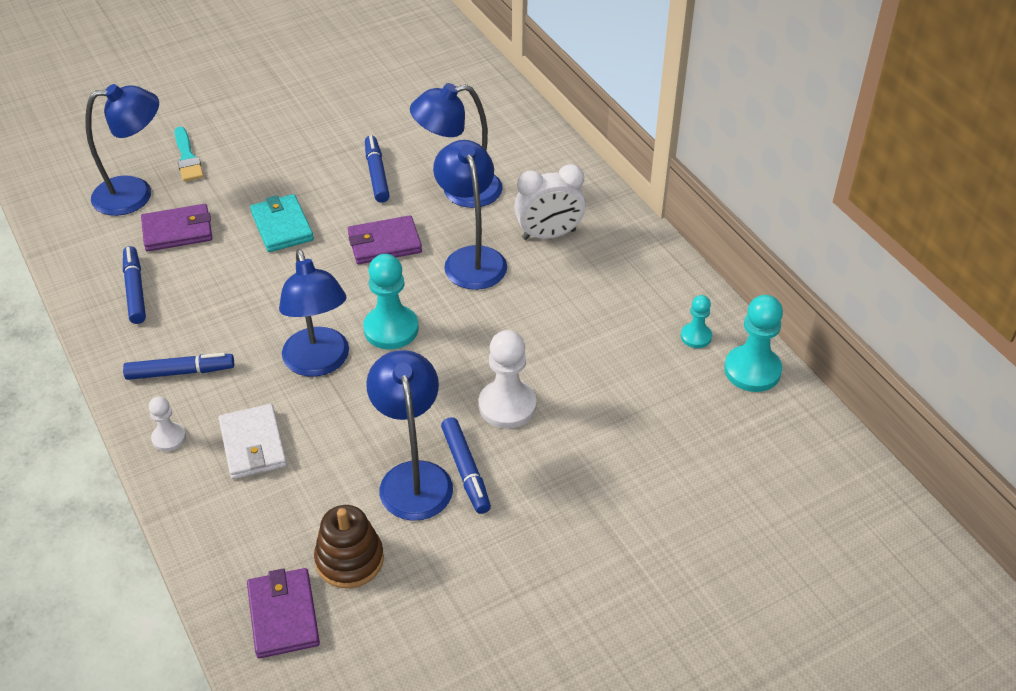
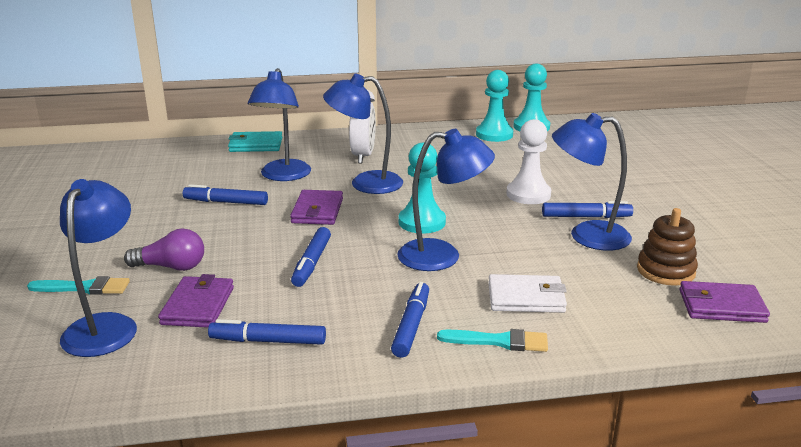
camera: 70 degrees left, 20 degrees down
(169, 438) = (499, 341): white pawn -> turquoise brush
(236, 190) = (171, 267): none -> purple light bulb
(272, 274) = (312, 263): none -> blue marker
(282, 226) = (249, 251): turquoise wallet -> turquoise wallet (255, 145)
(696, 336) = (494, 134): turquoise pawn -> turquoise pawn, size x1.77

